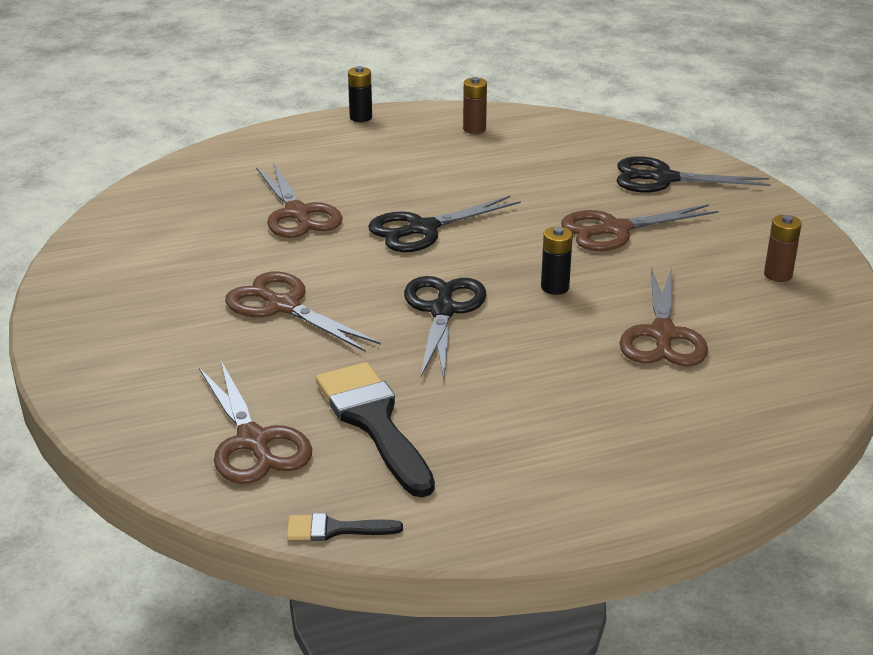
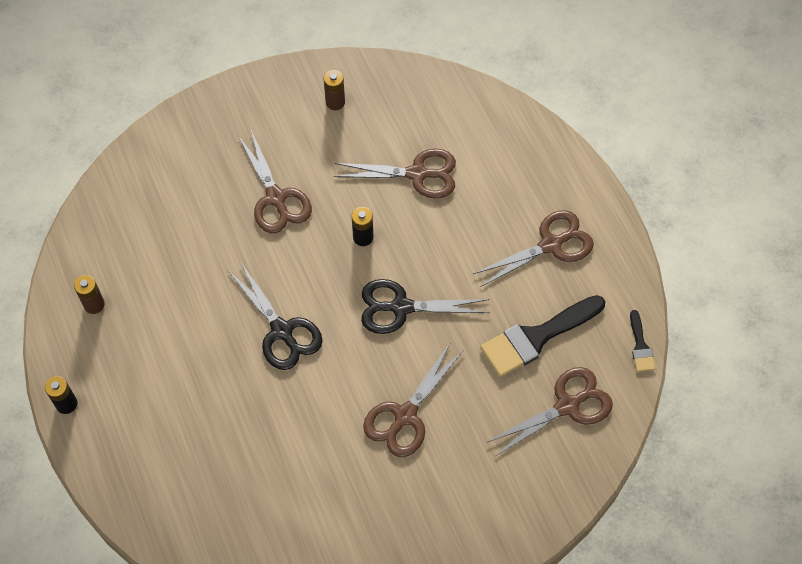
camera: 95 degrees left, 30 degrees up
(297, 213) = (260, 429): brown scissors -> brown scissors (551, 245)
(663, 179) = (190, 163): black scissors -> none

